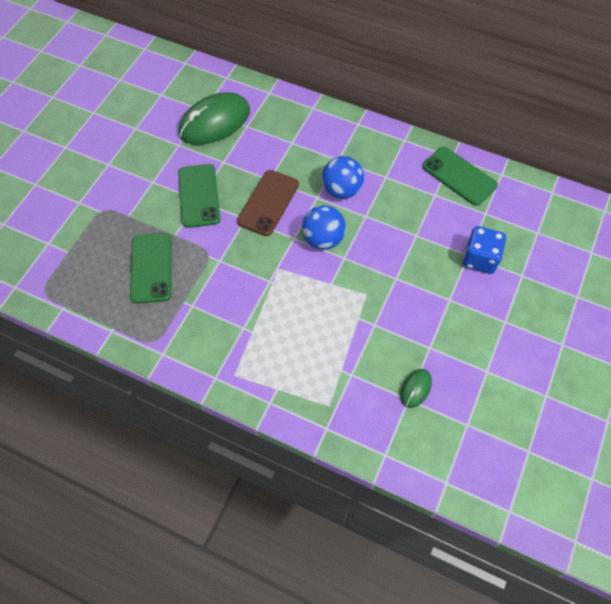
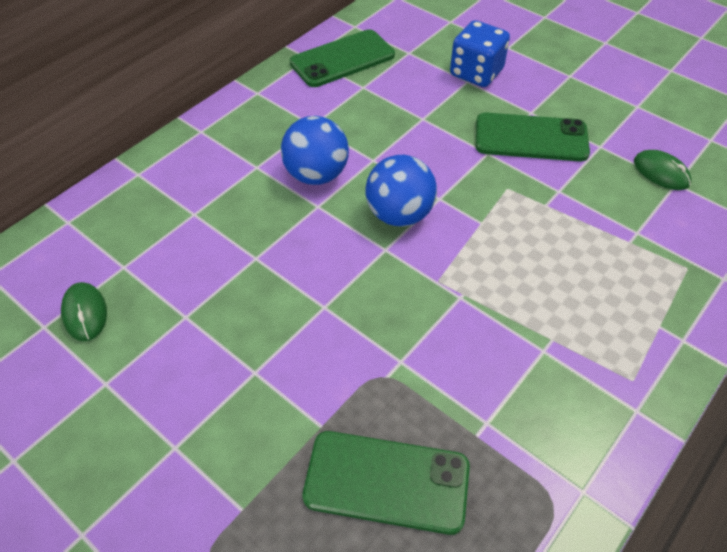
camera: 75 degrees left, 10 degrees down
(199, 196) = (246, 369): green phone -> green phone (531, 138)
(214, 122) = (85, 313): green mouse -> green mouse, size x0.46
(268, 203) = (304, 268): brown phone -> none

